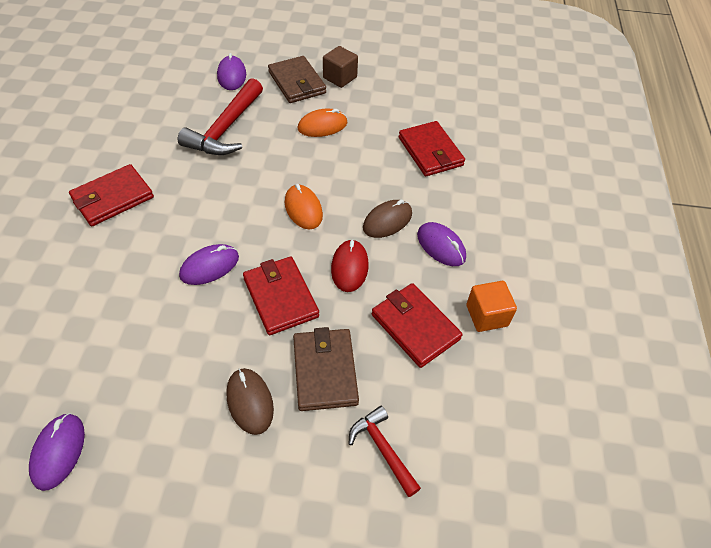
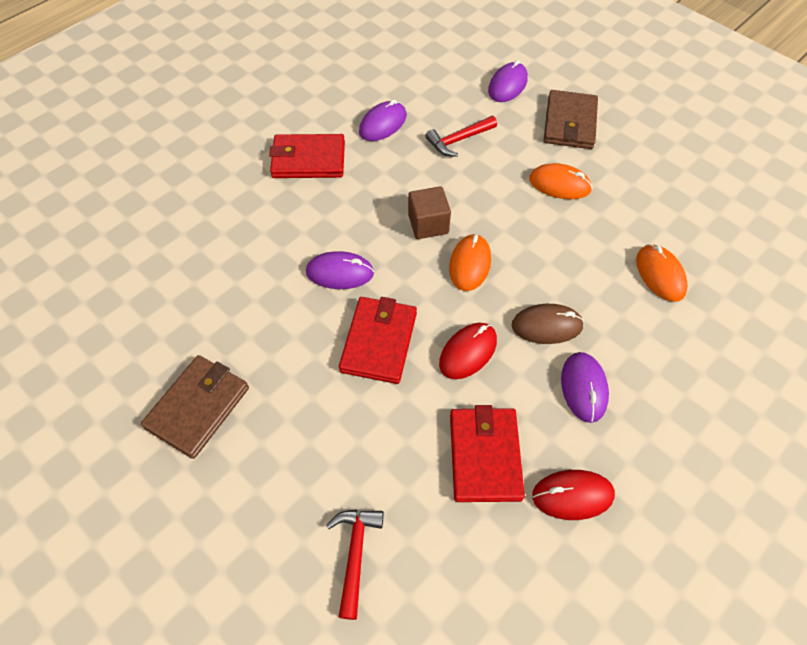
camera: 40 degrees right, 5 degrees up
(58, 452) = (109, 363): purple mouse -> purple mouse (383, 124)
(225, 129) = (458, 140): red hammer -> red hammer, size x0.58
(250, 402) = (277, 423): brown mouse -> none
(324, 371) = (362, 440): brown wallet -> brown wallet (198, 407)
(340, 77) = (622, 138): brown cube -> brown cube (428, 224)
(430, 151) = (660, 275): red wallet -> orange mouse
(487, 315) = (572, 495): orange cube -> red mouse

